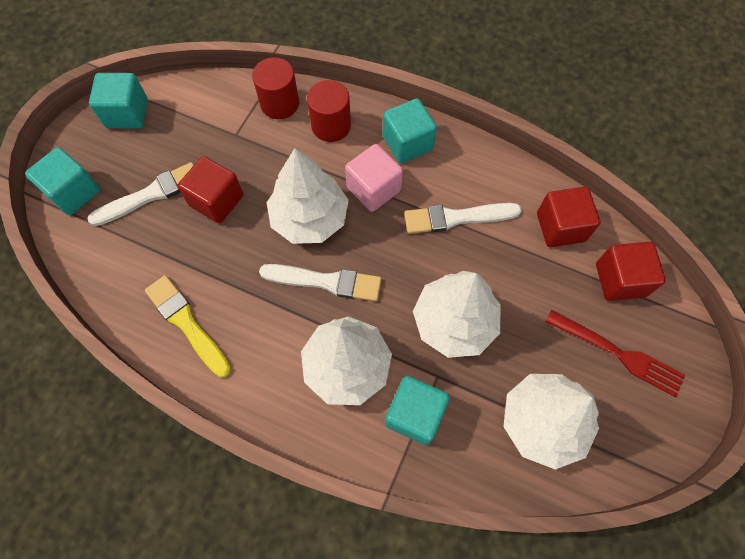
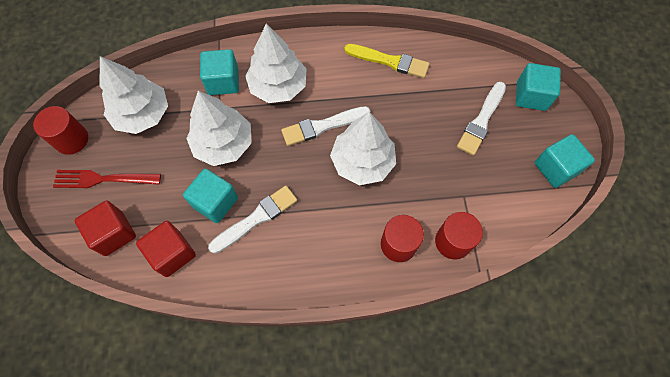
camera: 150 degrees right, 0 degrees up
(216, 200) = (435, 140): red cube -> none
(373, 189) = (331, 208): pink cube -> none
(407, 143) = (328, 263): turquoise cube -> turquoise cube (215, 202)
(649, 434) = (71, 140): none -> red cylinder

